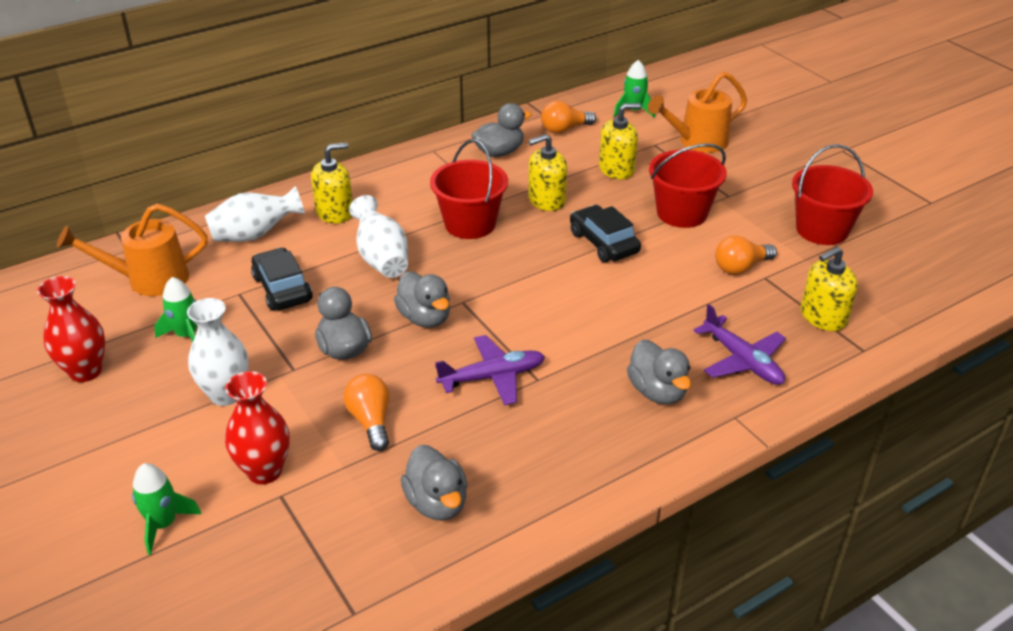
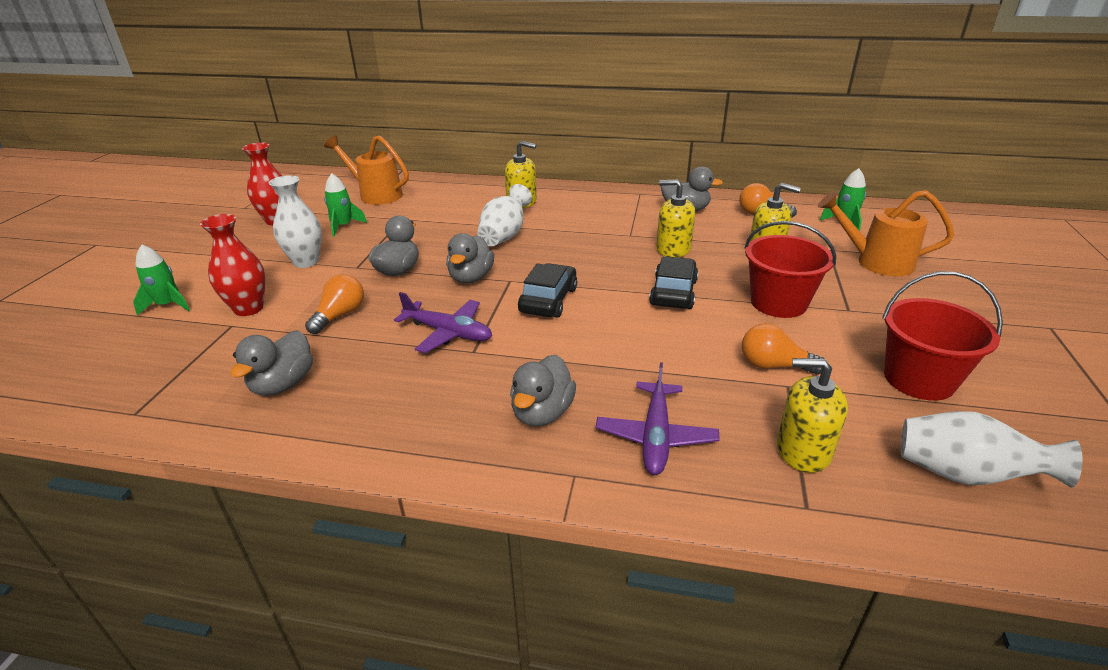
camera: 45 degrees right, 5 degrees down
(255, 235) = (460, 196): white vase -> white vase (965, 474)
(282, 289) = (425, 226): black car -> black car (548, 300)
(470, 224) = (593, 240): red bucket -> none

